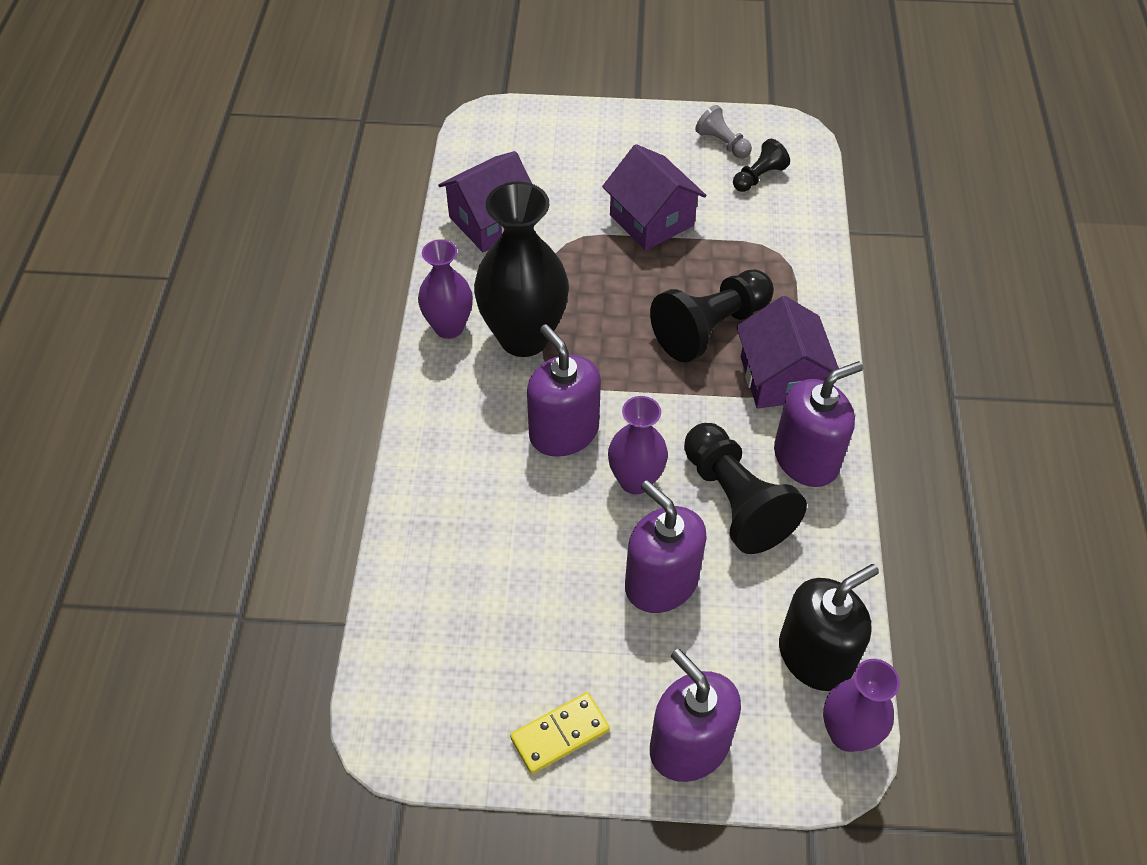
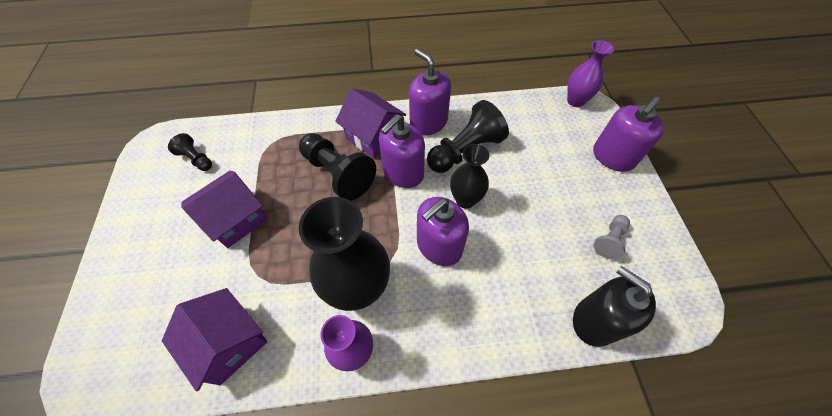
camera: 100 degrees left, 5 degrees up
(560, 734) = (638, 213): yellow domino -> none
(635, 480) = (465, 200): purple vase -> black vase
(661, 583) = (529, 179): purple soap dispenser -> purple soap dispenser (403, 173)
(722, 143) = (156, 183): grey pawn -> grey pawn (609, 240)
(781, 378) = (373, 136): purple house -> purple house turned 60 degrees clockwise
(815, 656) = (542, 113): black soap dispenser -> black soap dispenser (595, 320)

